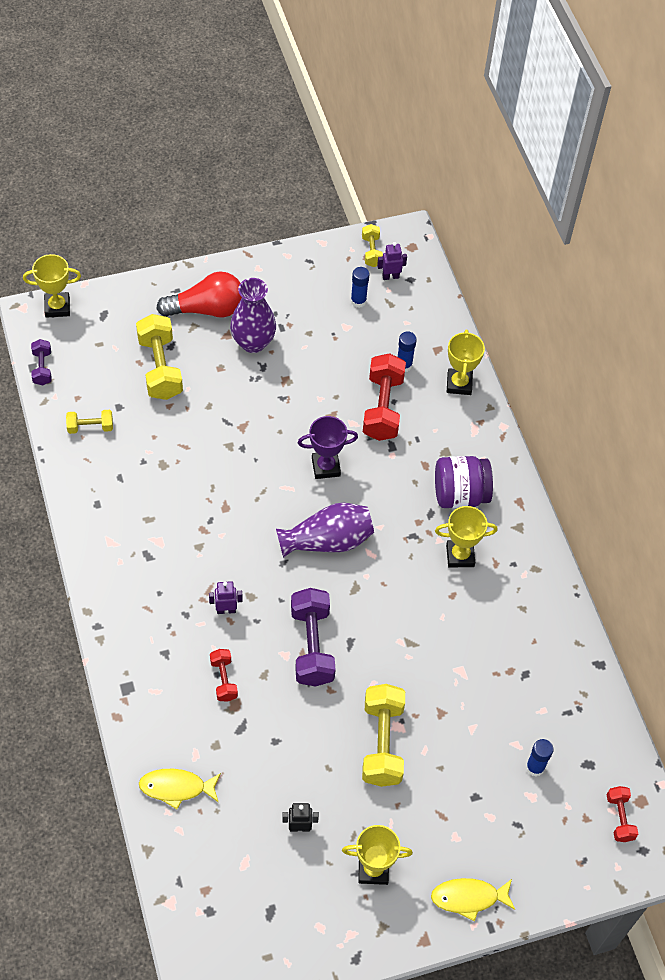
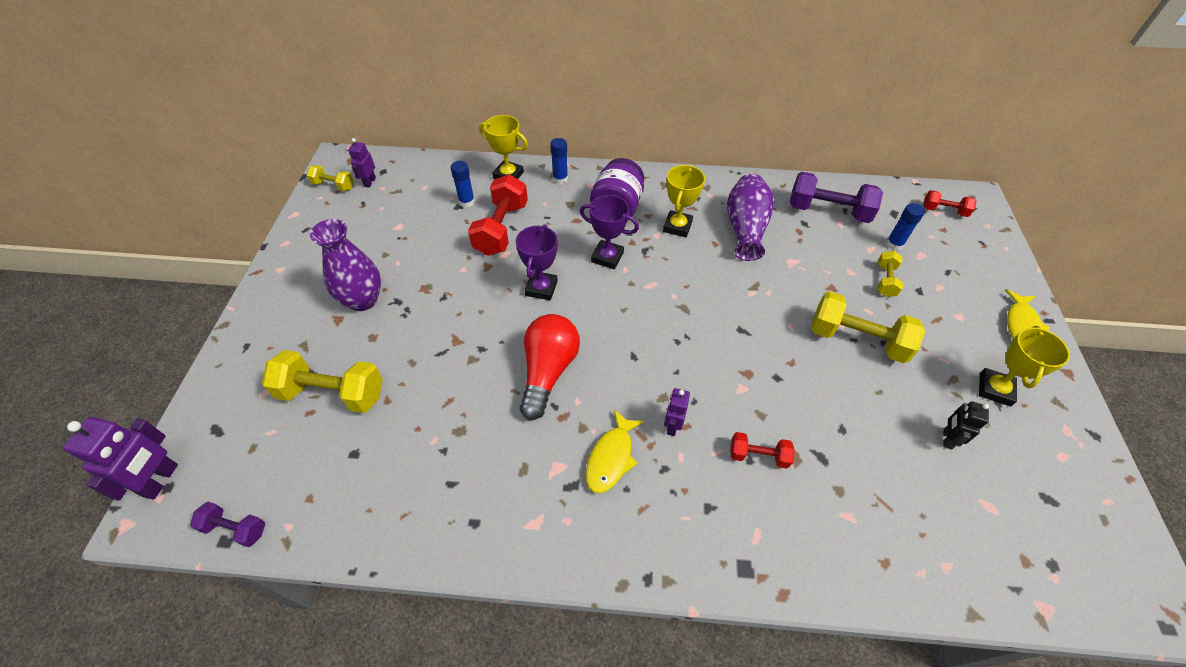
camera: 65 degrees left, 5 degrees down
(57, 307) = (161, 480): yellow trophy -> purple robot
(90, 427) = (361, 496): yellow dumbbell -> yellow dumbbell (885, 281)
(176, 787) = (890, 551): yellow fish -> yellow fish (611, 457)
(207, 309) = (292, 326): red light bulb -> red light bulb (548, 371)
(312, 646) = (738, 362): purple dumbbell -> purple dumbbell (828, 211)
(328, 541) = (624, 312): purple vase -> purple vase (745, 228)
(358, 301) = (378, 210): blue glue stick -> blue glue stick (560, 179)
(383, 408) = (501, 229): red dumbbell -> red dumbbell turned 75 degrees clockwise
(388, 507) = (607, 257): none -> purple trophy

